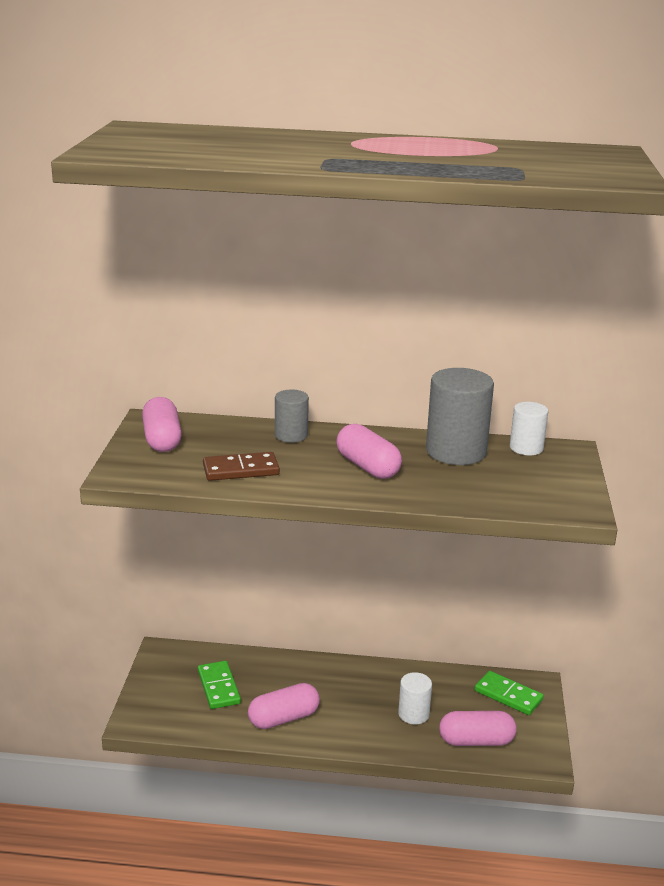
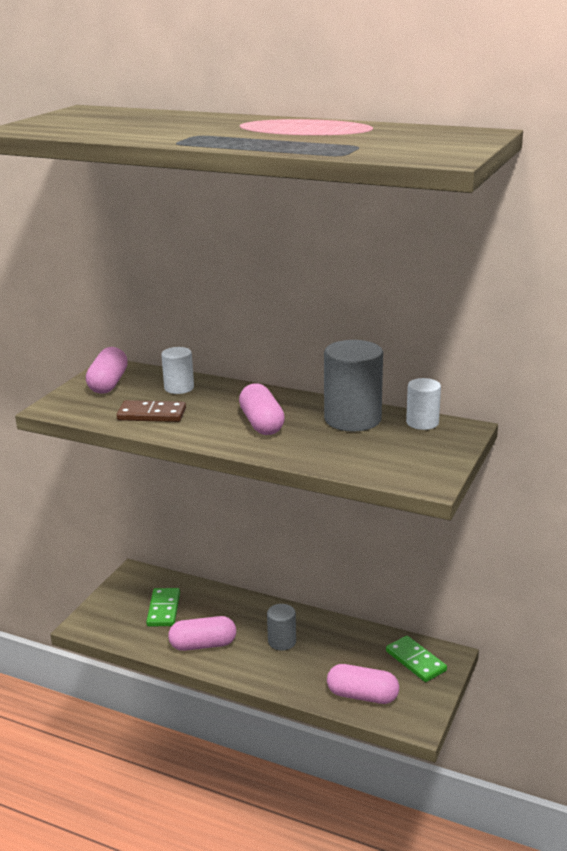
camera: 20 degrees right, 0 degrees up
(291, 435) = (217, 391): grey cylinder -> grey cylinder (282, 641)
(413, 714) = (318, 662): white cylinder -> white cylinder (179, 388)

